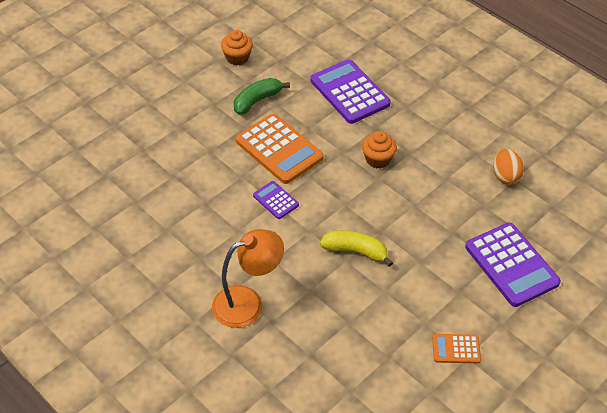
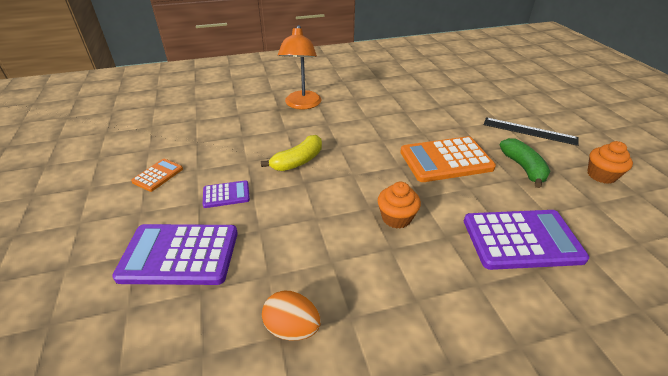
camera: 120 degrees right, 10 degrees down
(188, 103) = (529, 131): none -> black ruler
(275, 200) = (384, 140): purple calculator -> purple calculator (226, 194)

